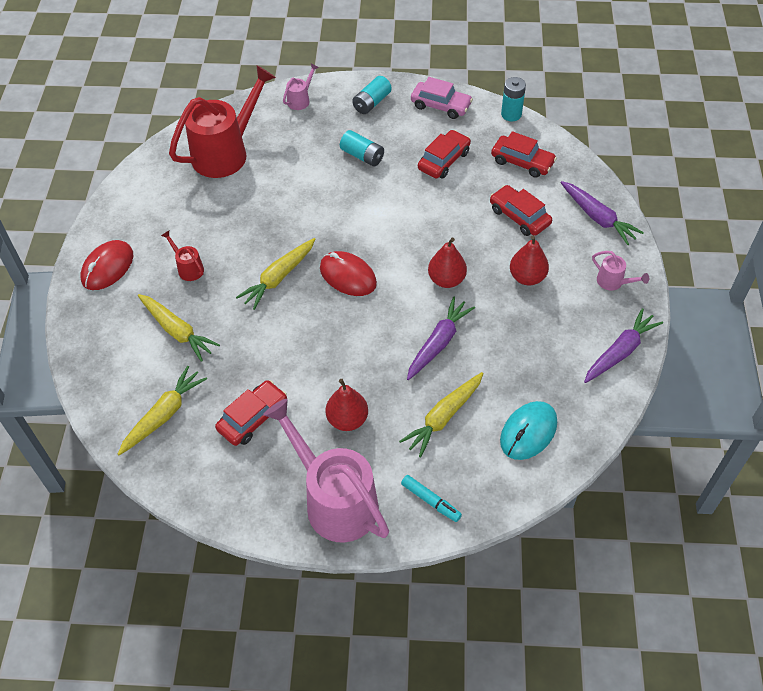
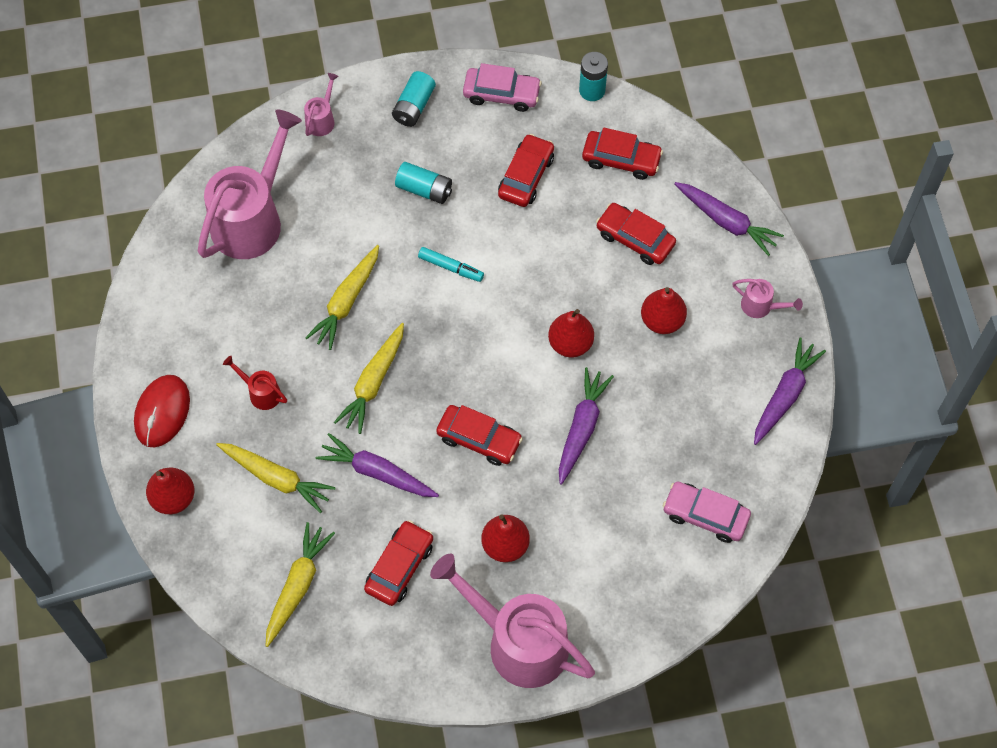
camera: 15 degrees left, 10 degrees up
(91, 329) = (173, 498): none -> red pear
(226, 152) = (252, 218): red watering can -> pink watering can
(259, 343) = (377, 472): none -> purple carrot
(348, 276) = (454, 363): red mouse -> none
(350, 335) = (479, 439): none -> red car
(430, 501) = (620, 619): turquoise marker -> turquoise marker (450, 267)
(443, 417) = (610, 519): yellow carrot -> yellow carrot (346, 302)
(528, 432) = (705, 515): turquoise mouse -> pink car

